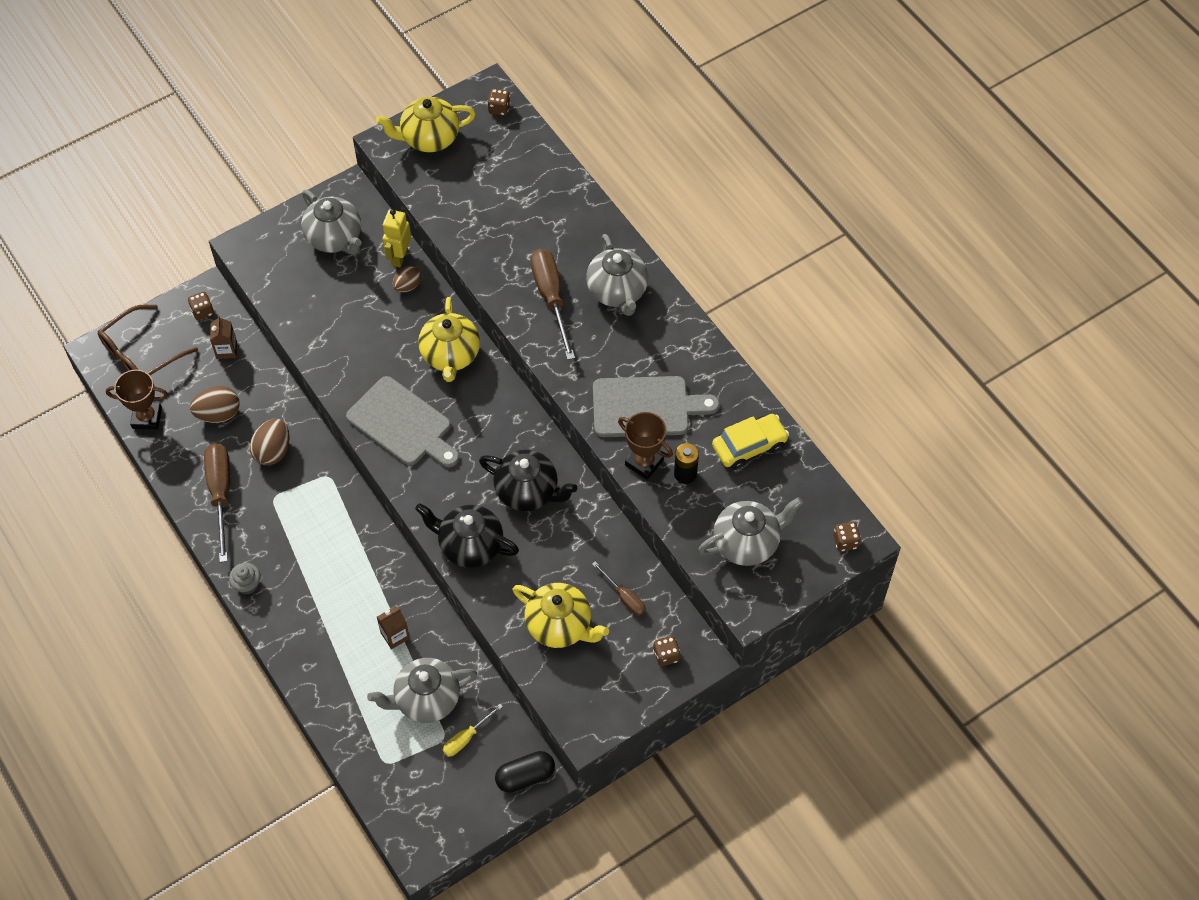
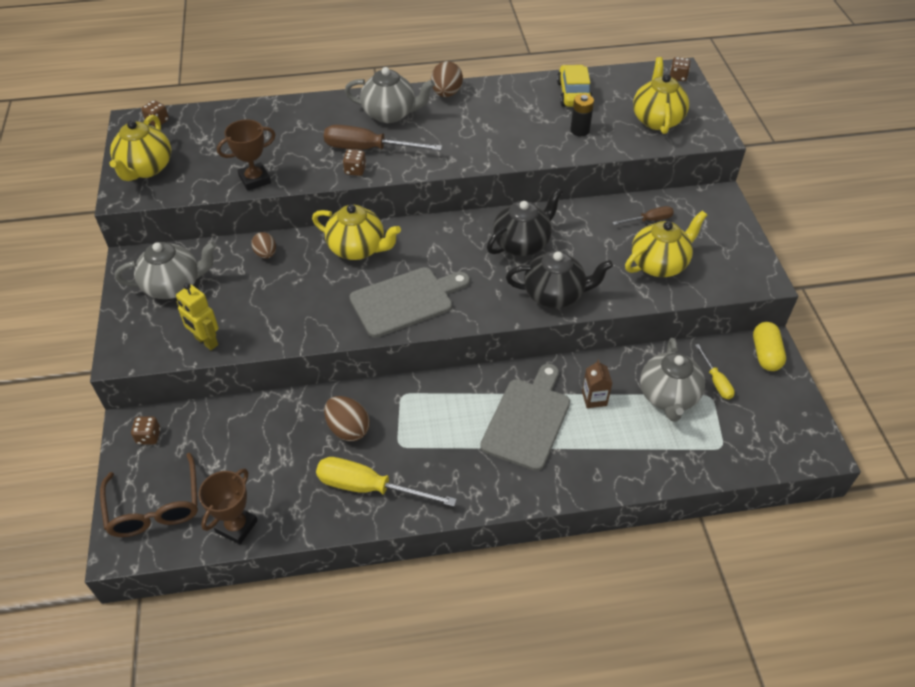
camera: 65 degrees left, 10 degrees down
(218, 414) = (276, 460): brown egg -> brown egg (446, 93)
(221, 494) = (369, 487): brown screwdriver -> yellow screwdriver
(226, 350) = (209, 430): brown carton -> none
(247, 584) = (484, 497): grey cupcake -> none
(399, 257) = (231, 250): yellow robot -> yellow robot (206, 341)
(469, 546) = (555, 295): black teapot -> black teapot turned 135 degrees counterclockwise
(525, 776) = (765, 354): black capsule -> yellow capsule
(644, 462) = (557, 147): brown trophy -> brown trophy (255, 179)
(646, 407) = (507, 131): grey cutting board -> grey cutting board (527, 419)
(666, 655) = (711, 214): brown dice -> brown dice (355, 170)
(747, 543) = (657, 119): grey teapot -> yellow teapot

